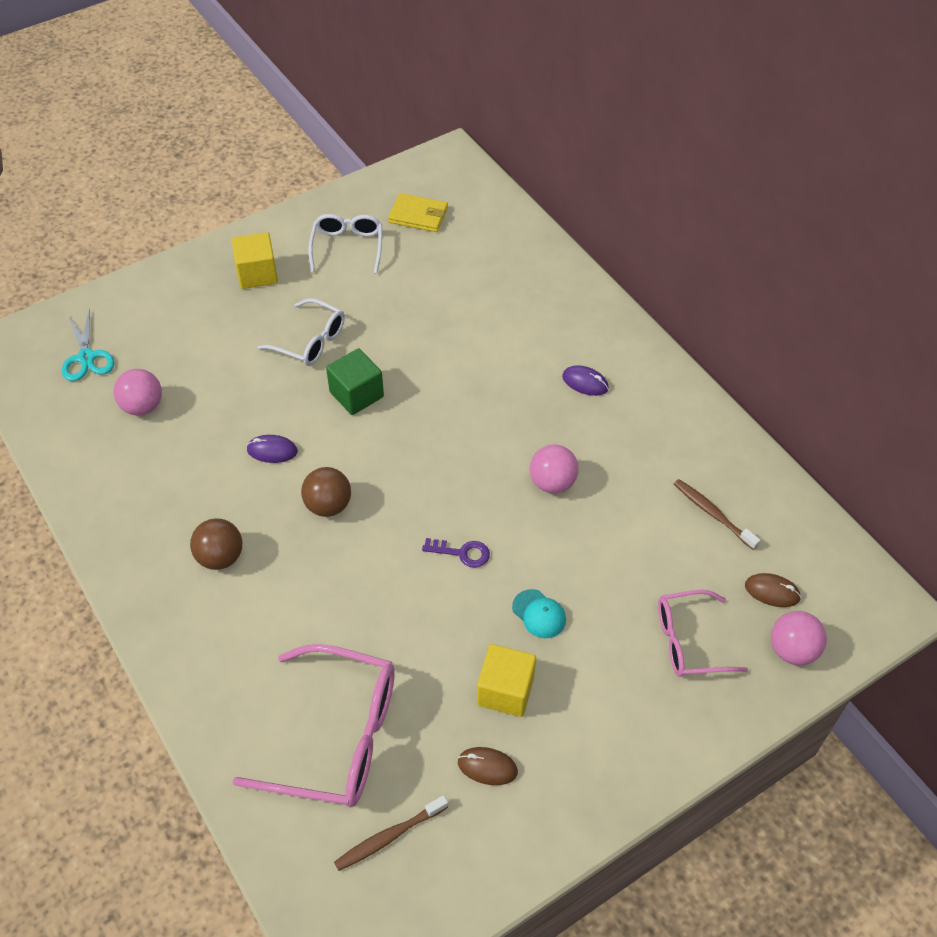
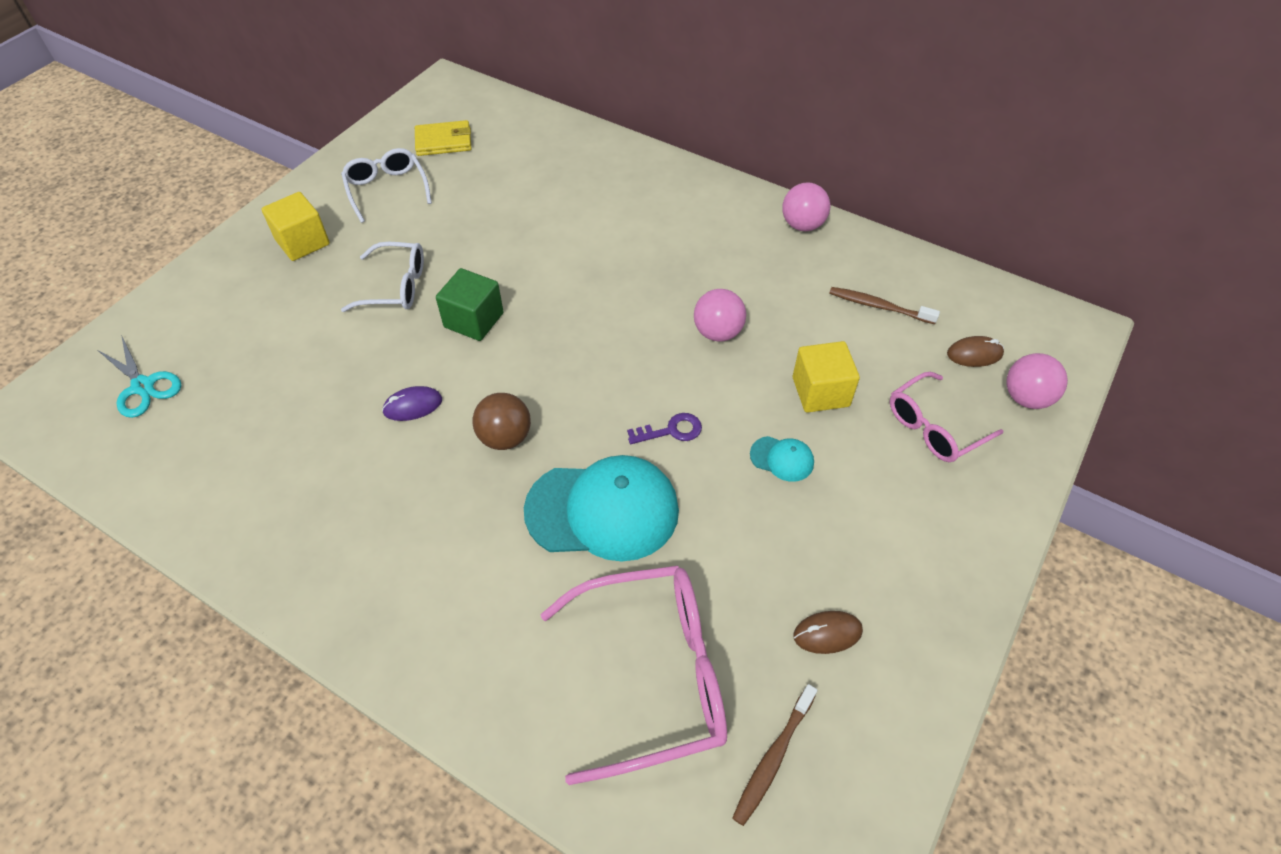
camera: 25 degrees left, 0 degrees up
(142, 406) = (237, 413): pink ball -> pink ball (802, 225)
(220, 557) = (413, 537): brown ball -> none
(370, 596) = (603, 510): none -> turquoise cap
(505, 691) = (797, 547): yellow cube -> yellow cube (820, 392)
(585, 382) = (692, 234): purple mouse -> none

